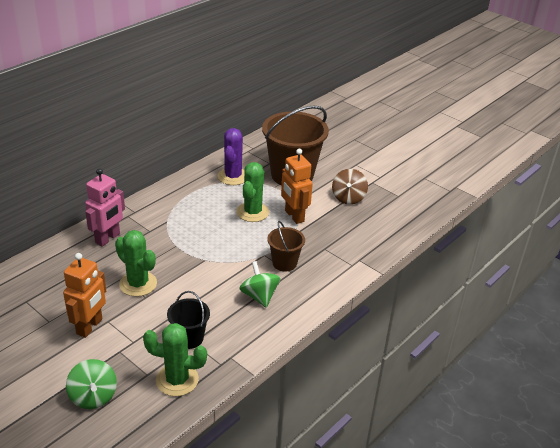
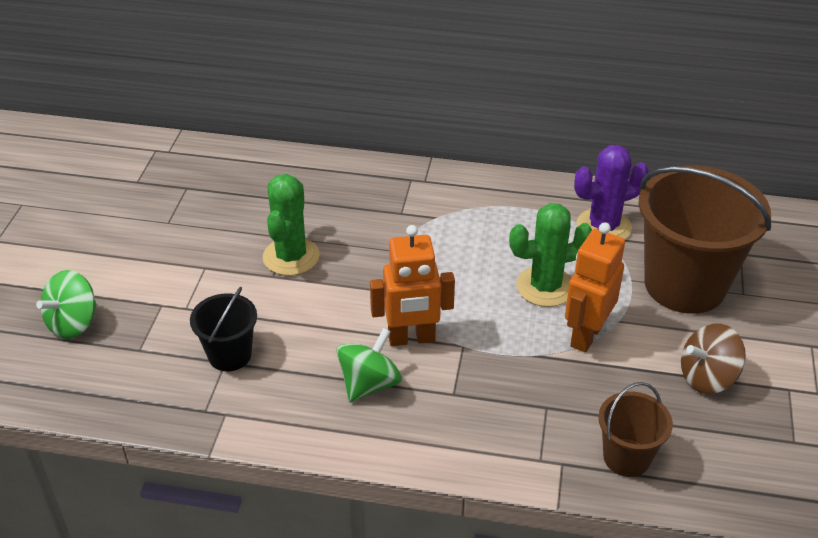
camera: 60 degrees right, 5 degrees up
(90, 326) = (183, 258): orange robot -> orange robot (411, 339)
(108, 238) = (350, 187): pink robot -> none
(177, 380) = (147, 382): green cactus -> none
(284, 263) = (466, 376): brown bucket -> brown bucket (626, 457)

